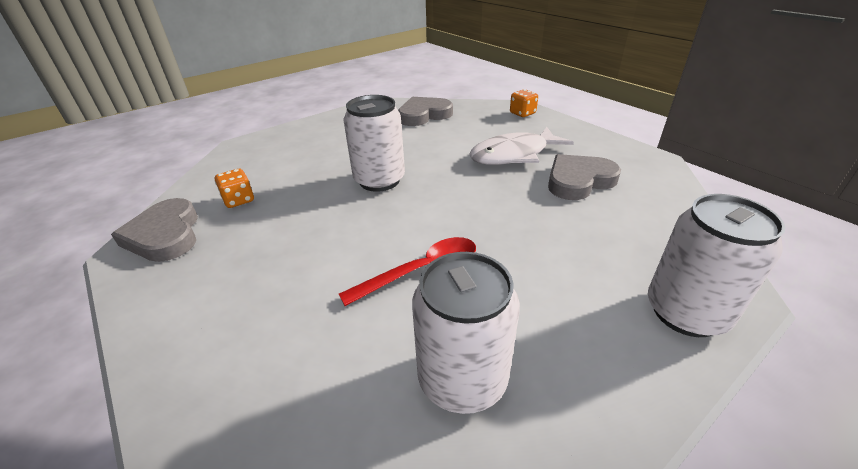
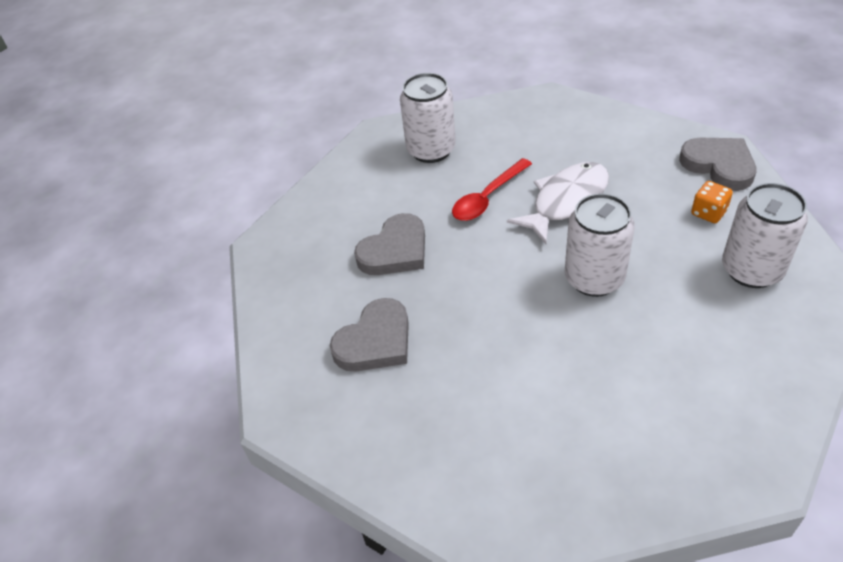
camera: 165 degrees right, 10 degrees up
(424, 115) = (647, 451): grey heart -> grey heart (395, 250)
(514, 155) = (461, 372): white fish -> white fish (566, 201)
(522, 113) = (480, 509): orange dice -> none
(686, 312) = (302, 221): white can -> white can (751, 270)

